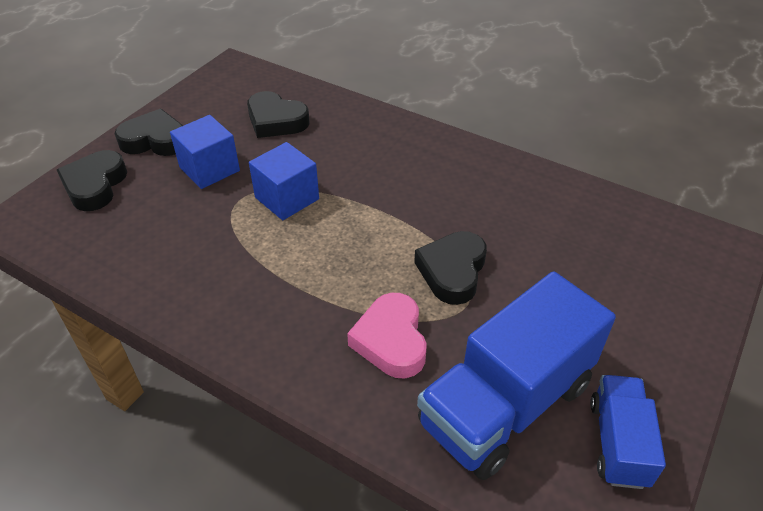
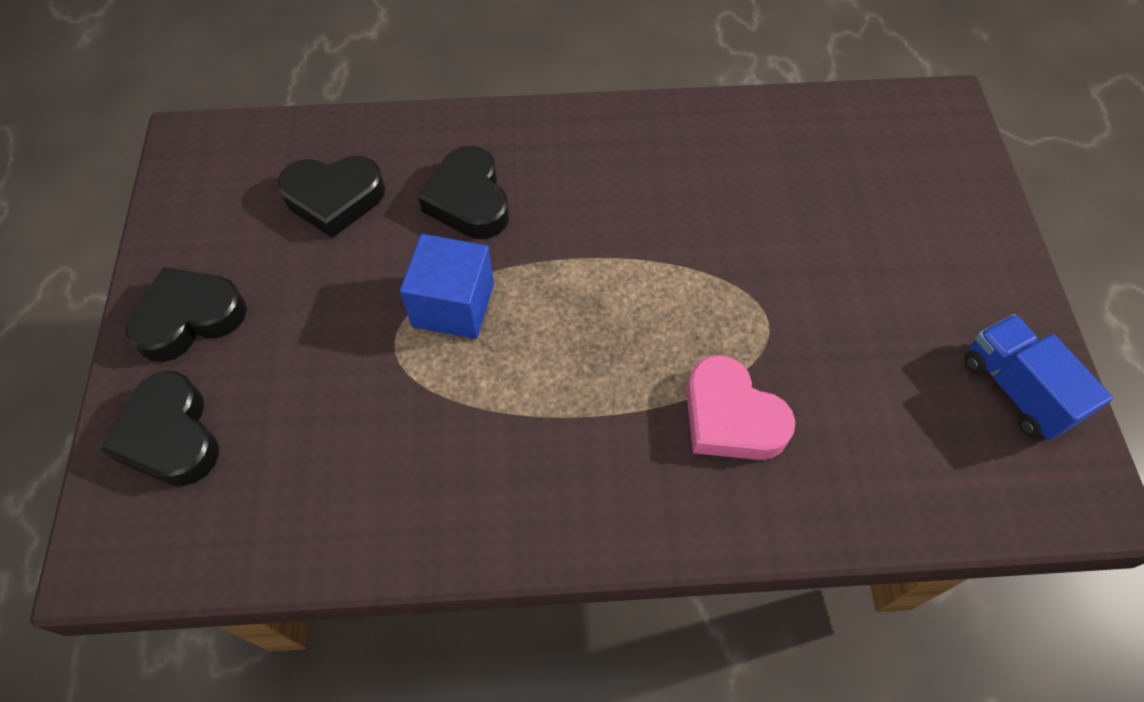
camera: 35 degrees left, 15 degrees up
(209, 169) = (312, 319): blue cube -> none
(452, 271) = (721, 292): black heart -> black heart (469, 200)
(505, 404) = (895, 415): blue truck -> none

